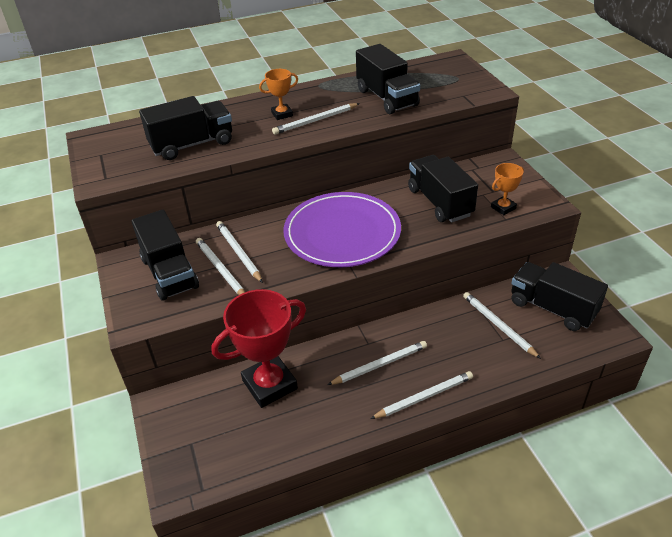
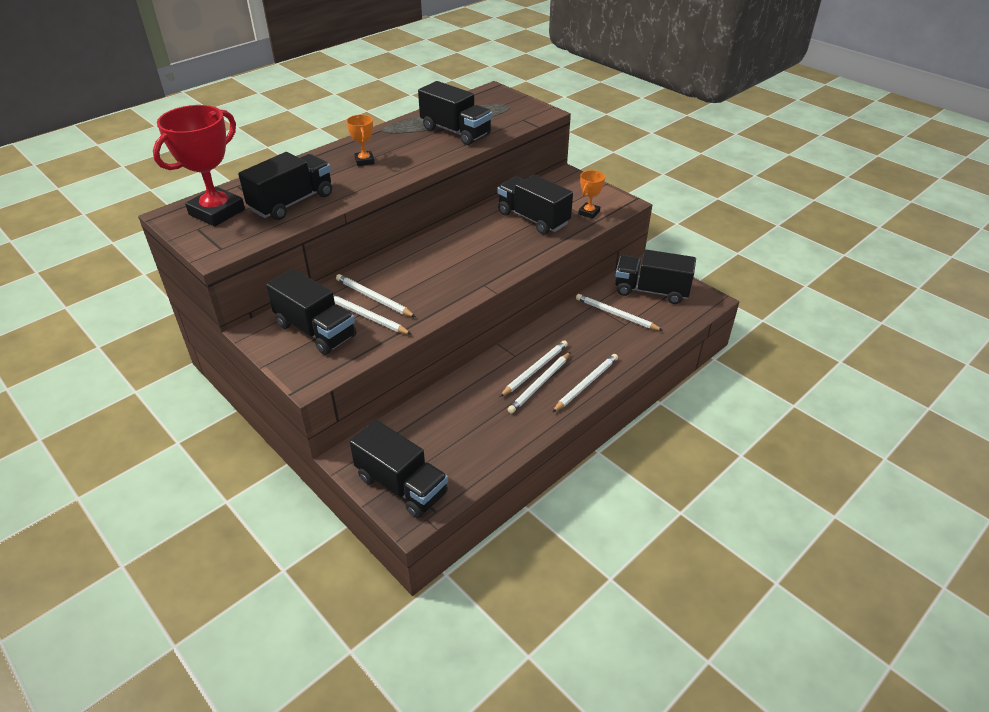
camera: 25 degrees left, 0 degrees up
(187, 450) = (401, 485): none -> black truck
(269, 384) = (446, 411): red trophy -> red trophy (217, 212)
(282, 114) = (364, 161): orange trophy -> orange trophy turned 60 degrees counterclockwise
(315, 121) = (402, 161): white pencil -> white pencil (540, 384)
(342, 233) = (462, 261): purple plate -> none

